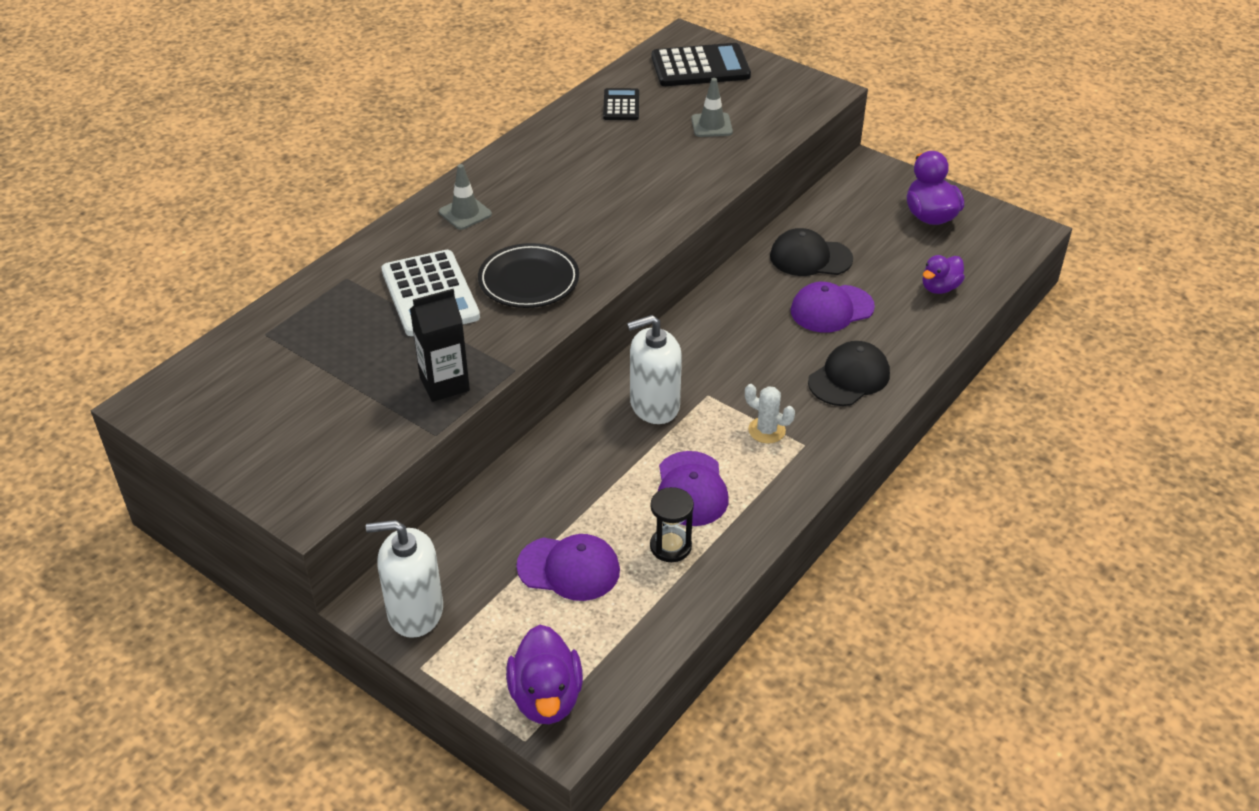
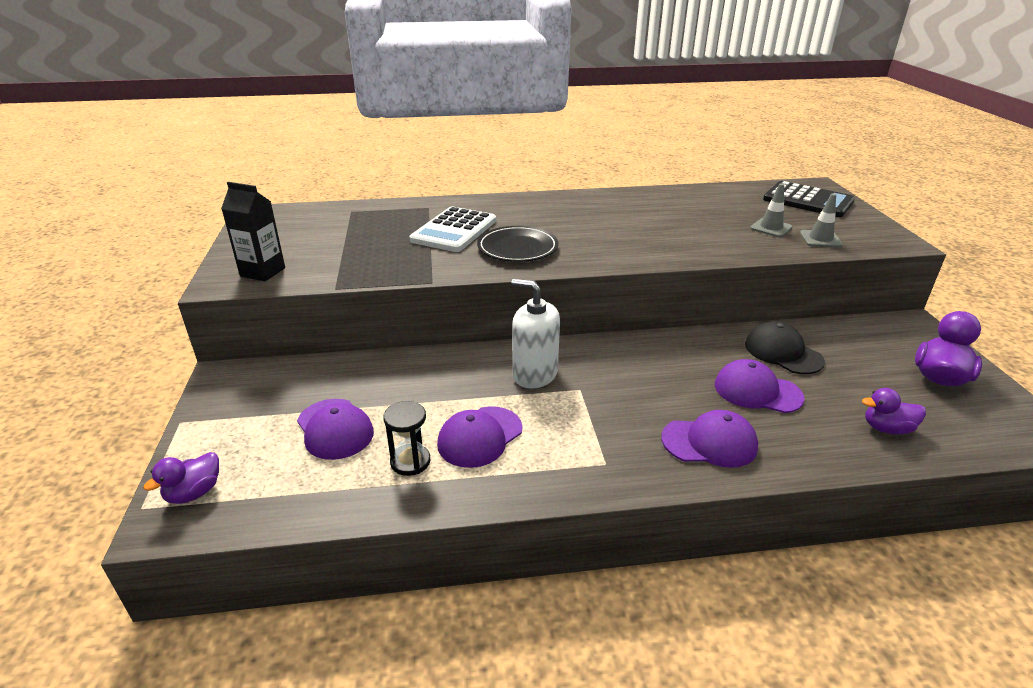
camera: 45 degrees right, 10 degrees down
(415, 611) = (230, 392): white soap dispenser -> none
(444, 384) = (385, 269): black carton -> black carton (262, 272)
(465, 213) = (537, 207): grey traffic cone -> grey traffic cone (820, 239)
(546, 697) = (194, 493): purple duck -> purple duck, size x0.66
(621, 105) = (718, 199): black calculator -> none
(766, 430) = (589, 436): white cactus -> none
(849, 378) = (709, 442): black cap -> purple cap

